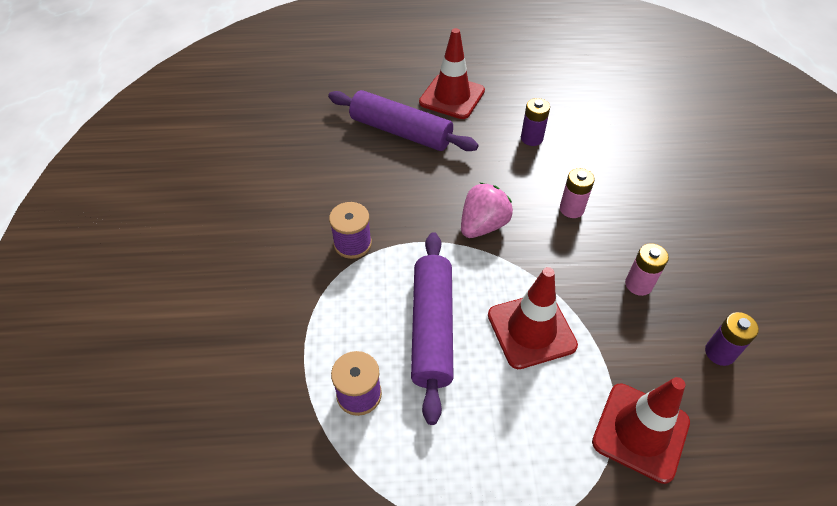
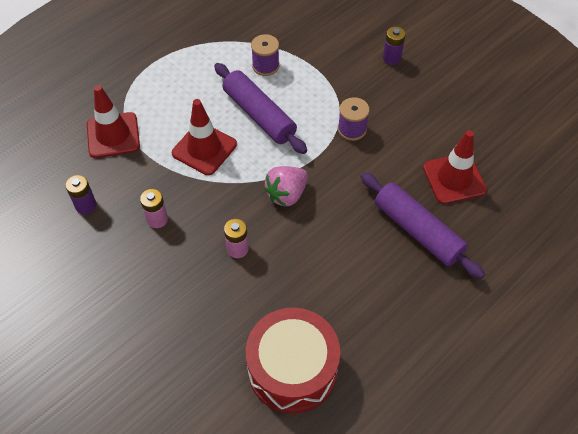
camera: 140 degrees right, 5 degrees up
(401, 131) = (417, 231): purple rolling pin -> purple rolling pin turned 60 degrees clockwise
(452, 97) = (418, 297): red traffic cone -> red traffic cone (454, 179)
(483, 225) = (286, 194): pink strawberry -> pink strawberry turned 45 degrees clockwise
(531, 138) = (316, 297): purple battery -> purple battery (391, 58)
(590, 111) = (292, 369): none -> red drum

